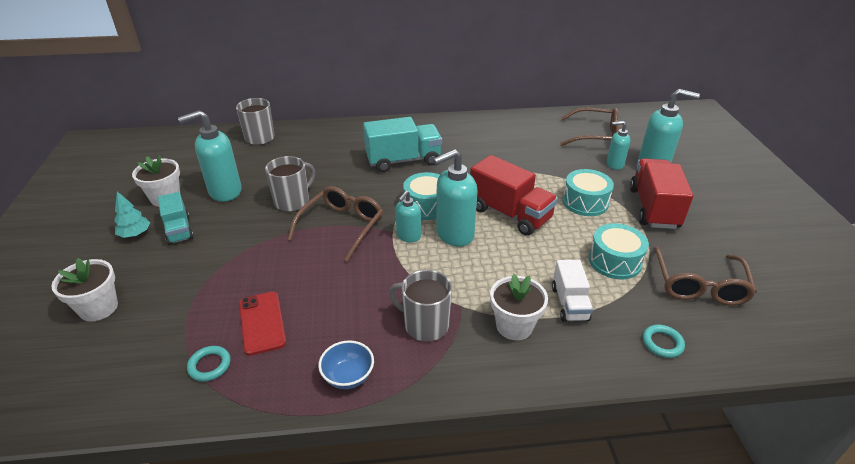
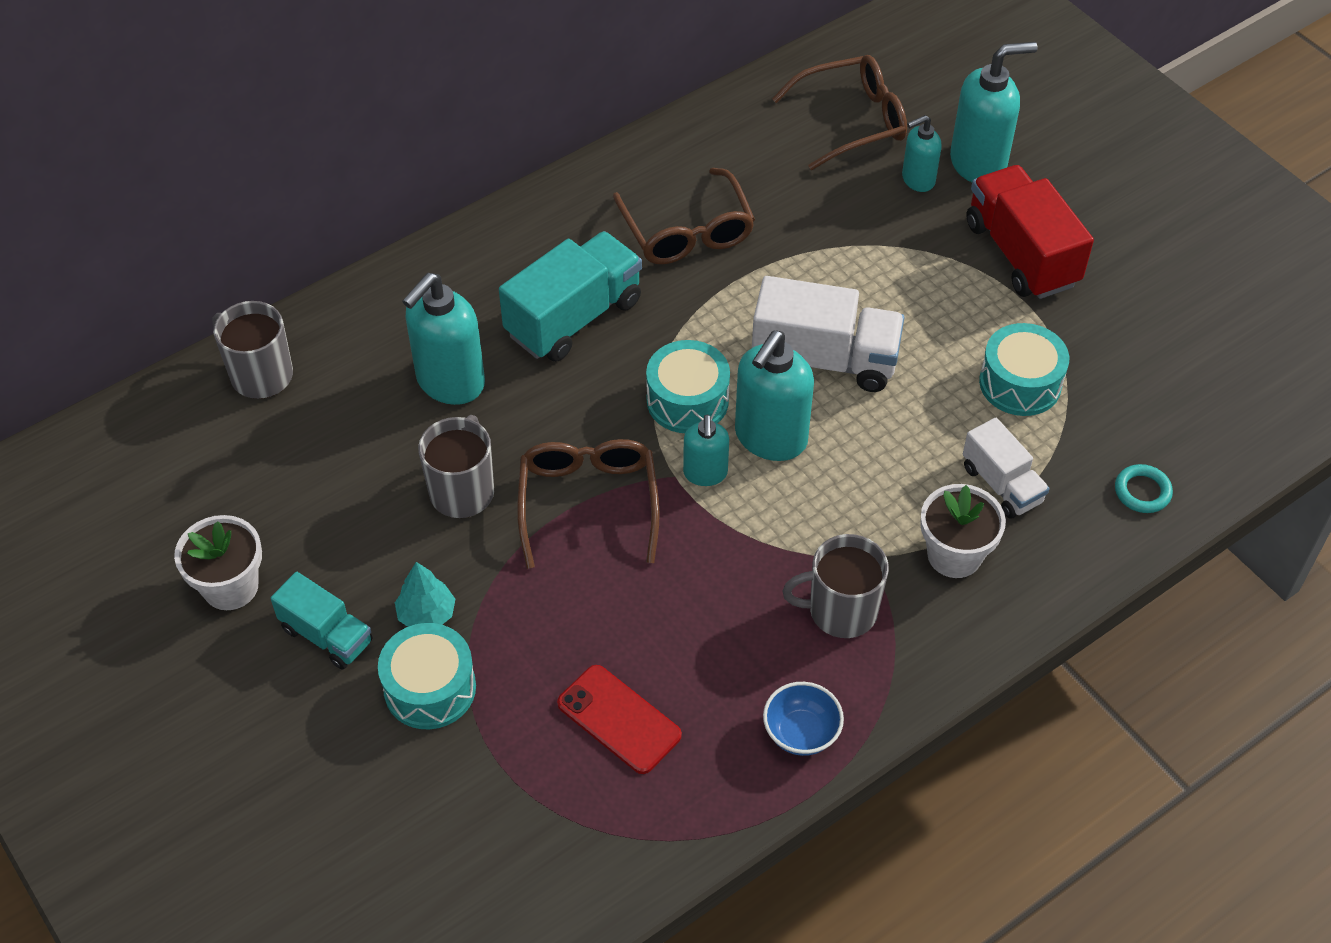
camera: 30 degrees left, 15 degrees up
(99, 308) = (352, 821): white flower pot -> none
(135, 234) = (259, 678): turquoise tree -> turquoise tree (426, 614)
(209, 365) = (608, 813): turquoise ring -> none
(224, 191) = (323, 525): turquoise soap dispenser -> turquoise soap dispenser (450, 382)
(509, 214) = (824, 360): red truck -> white truck
(585, 202) = (919, 285): turquoise drum -> turquoise drum (430, 688)
(699, 285) = (1143, 374): brown glasses -> brown glasses (687, 231)

